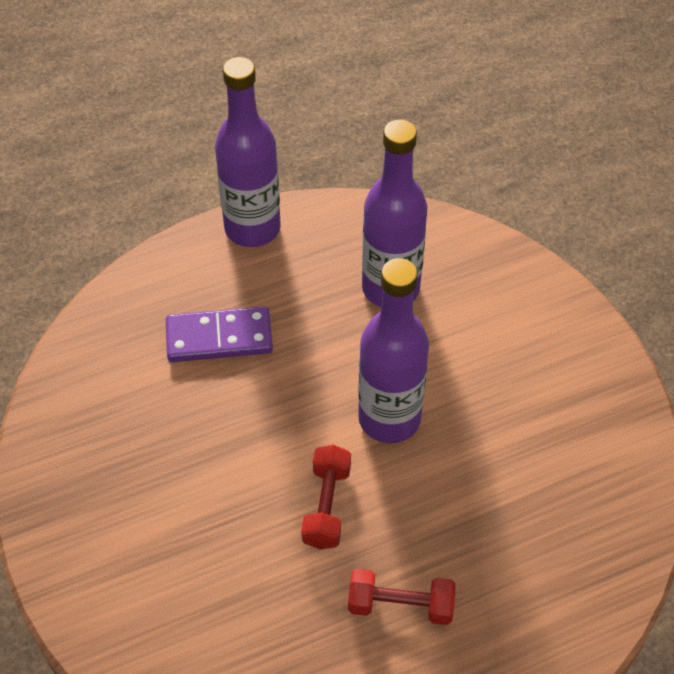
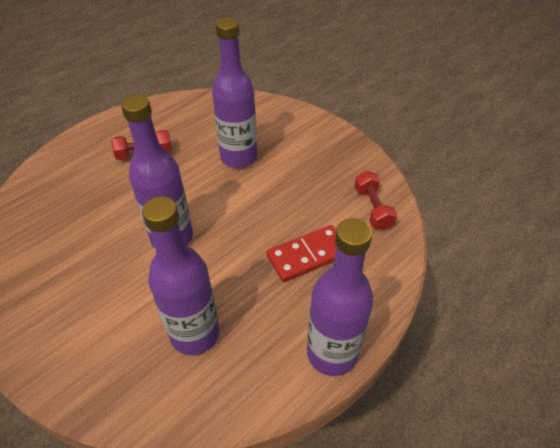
camera: 160 degrees right, 5 degrees down
(219, 337) = (308, 255): purple domino -> red domino
(240, 539) = (239, 157): none -> purple bottle
(327, 506) = (197, 183): red dumbbell -> red dumbbell (372, 208)

